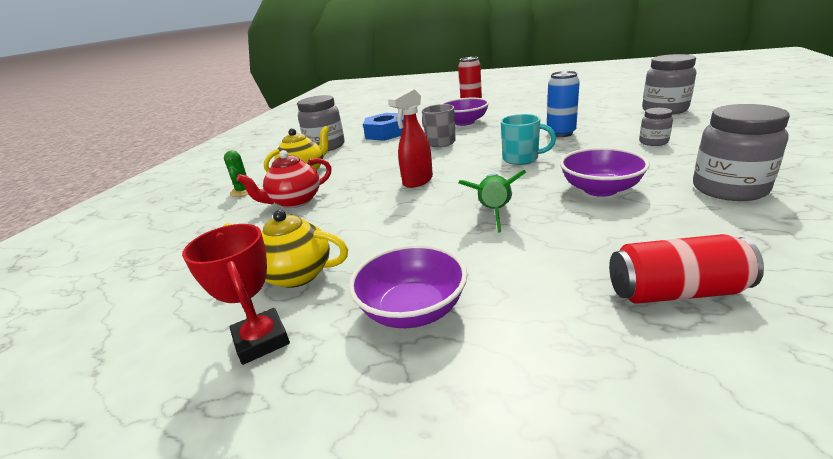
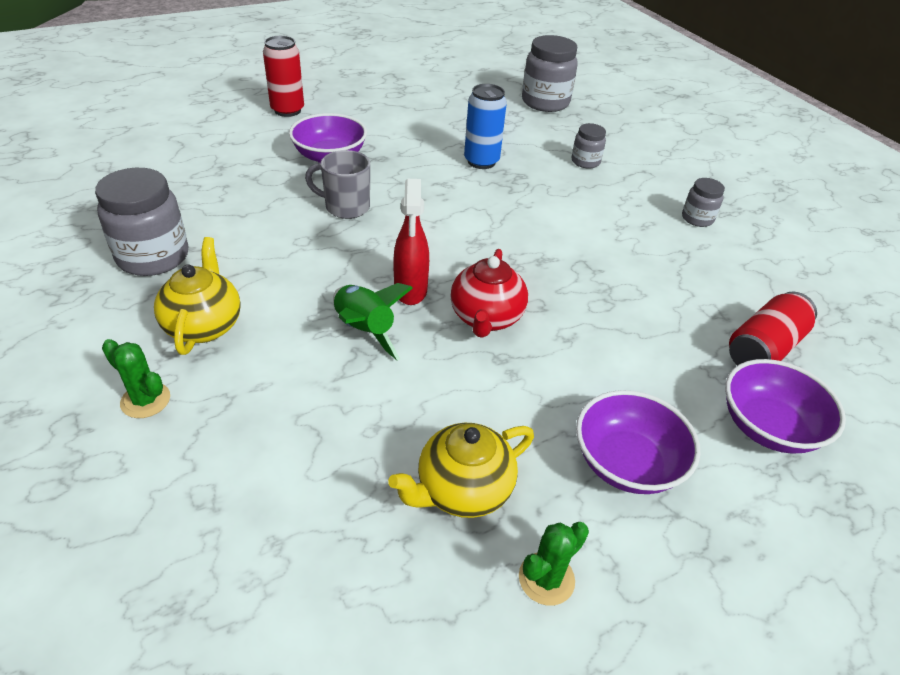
camera: 50 degrees left, 15 degrees up
(261, 340) = (546, 578): red trophy -> green cactus
(295, 201) = (280, 386): red teapot -> red teapot (486, 318)
(386, 133) = (227, 202): blue nut -> none
(494, 212) = (554, 312): green rocket -> green rocket (364, 330)
(521, 159) = (488, 218): turquoise mug -> none
(600, 189) = (609, 247): purple bowl -> purple bowl (768, 427)
(729, 189) = (697, 219): grey jar -> grey jar, size x0.53

